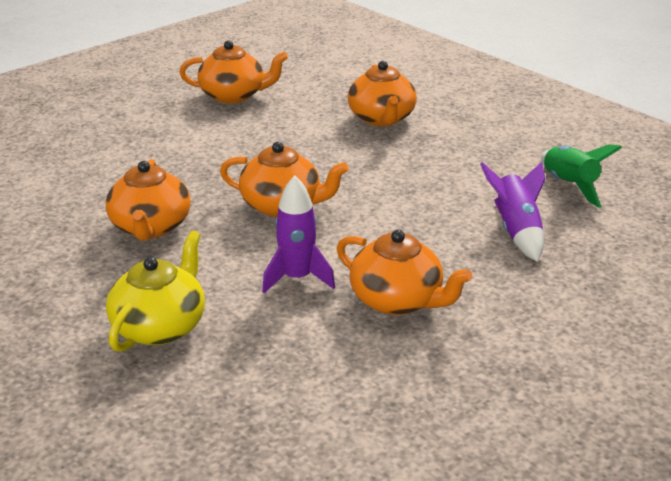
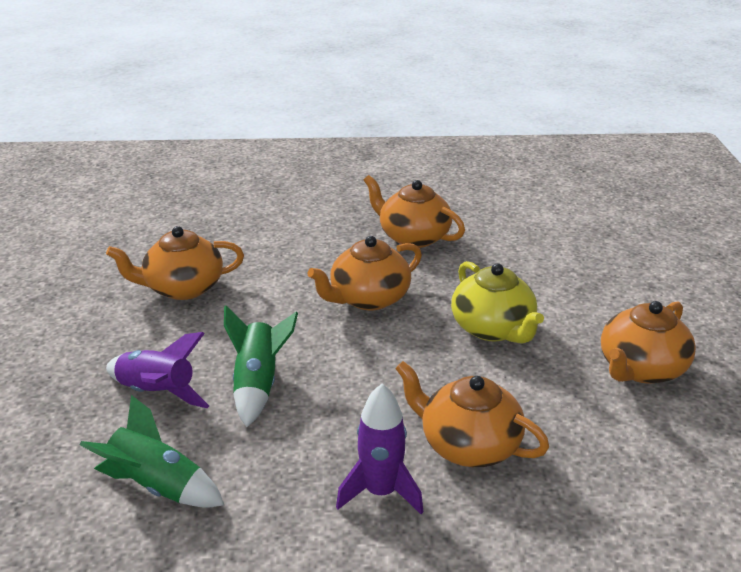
camera: 130 degrees right, 0 degrees up
(160, 326) = (294, 206): yellow teapot -> yellow teapot (493, 328)
(297, 278) = (267, 264): purple rocket -> purple rocket (381, 492)
(444, 199) = (258, 384): none -> green rocket

